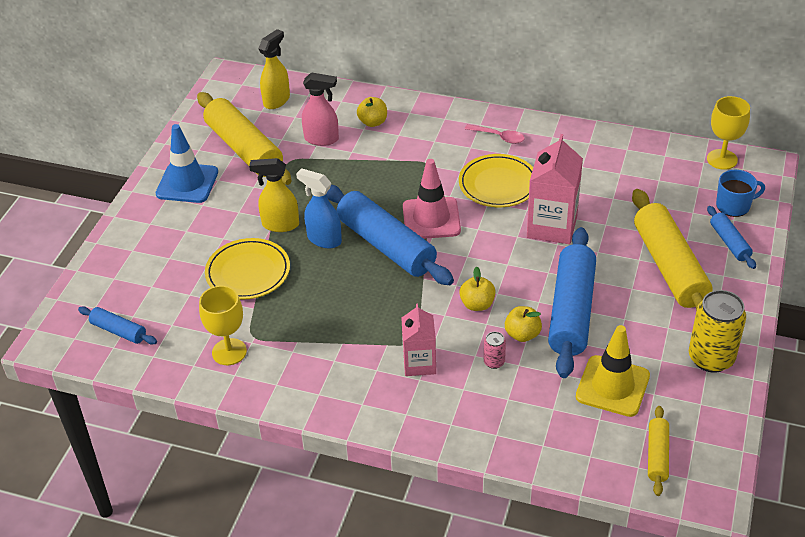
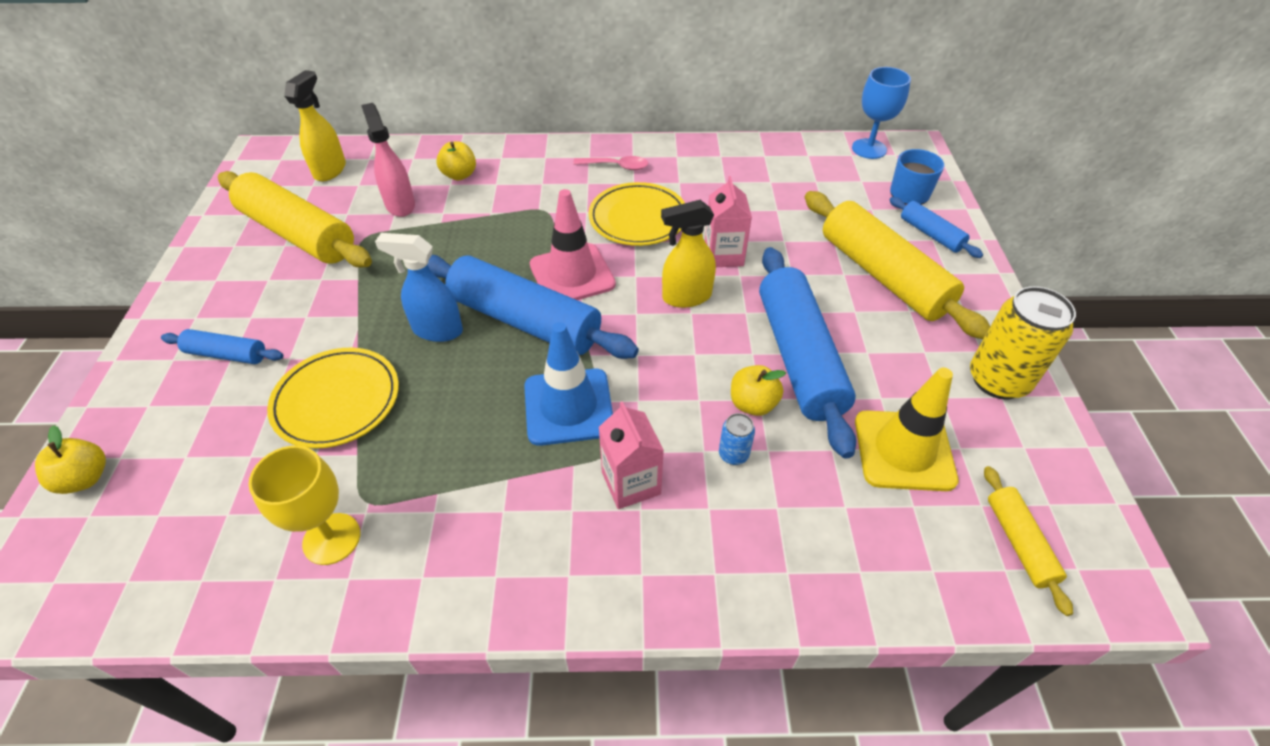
camera: 20 degrees left, 5 degrees up
(119, 331) = (135, 548): blue rolling pin -> blue rolling pin (227, 354)
(187, 183) = (223, 292): blue traffic cone -> blue traffic cone (568, 407)
(280, 224) = (369, 322): yellow spray bottle -> yellow spray bottle (686, 297)
(322, 139) = (400, 204): pink spray bottle -> pink spray bottle turned 105 degrees counterclockwise
(477, 304) = (675, 375): yellow apple -> yellow apple (85, 478)
(494, 362) = (733, 454): pink can -> blue can
(552, 226) = (723, 255): pink carton -> pink carton, size x0.64
(722, 159) = (869, 149): yellow goblet -> blue goblet

